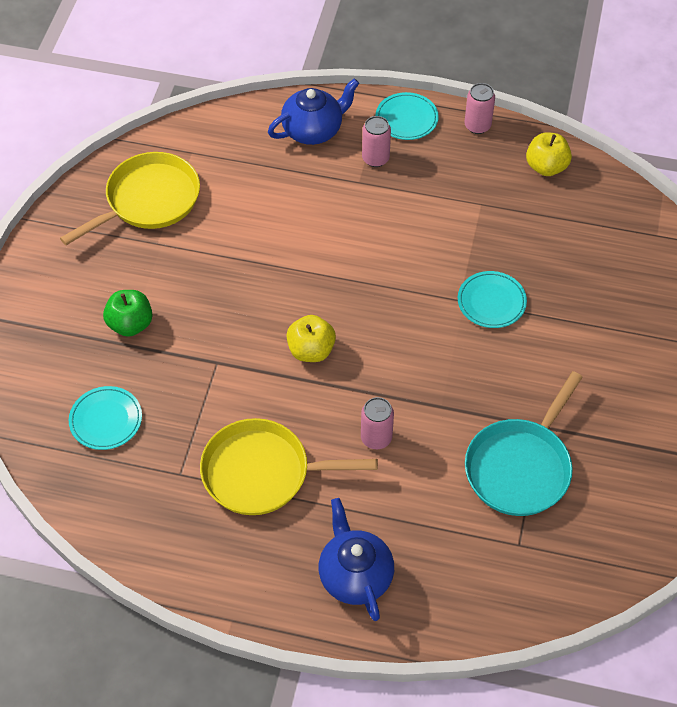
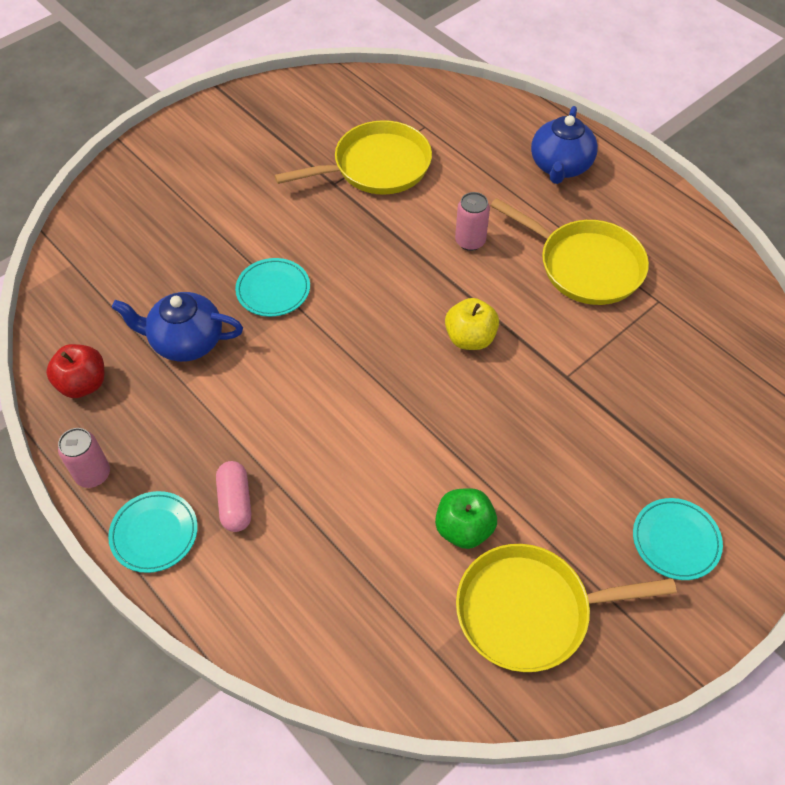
camera: 145 degrees left, 0 degrees up
(106, 420) = (706, 381): turquoise plate -> turquoise plate (675, 540)
(130, 324) = (633, 464): green apple -> green apple (464, 529)
(313, 130) = (268, 588): blue teapot -> blue teapot (185, 341)
(375, 159) = (235, 502): pink can -> pink capsule
(520, 467) = (376, 167): turquoise pan -> yellow pan
(546, 167) = (83, 384): yellow apple -> red apple

